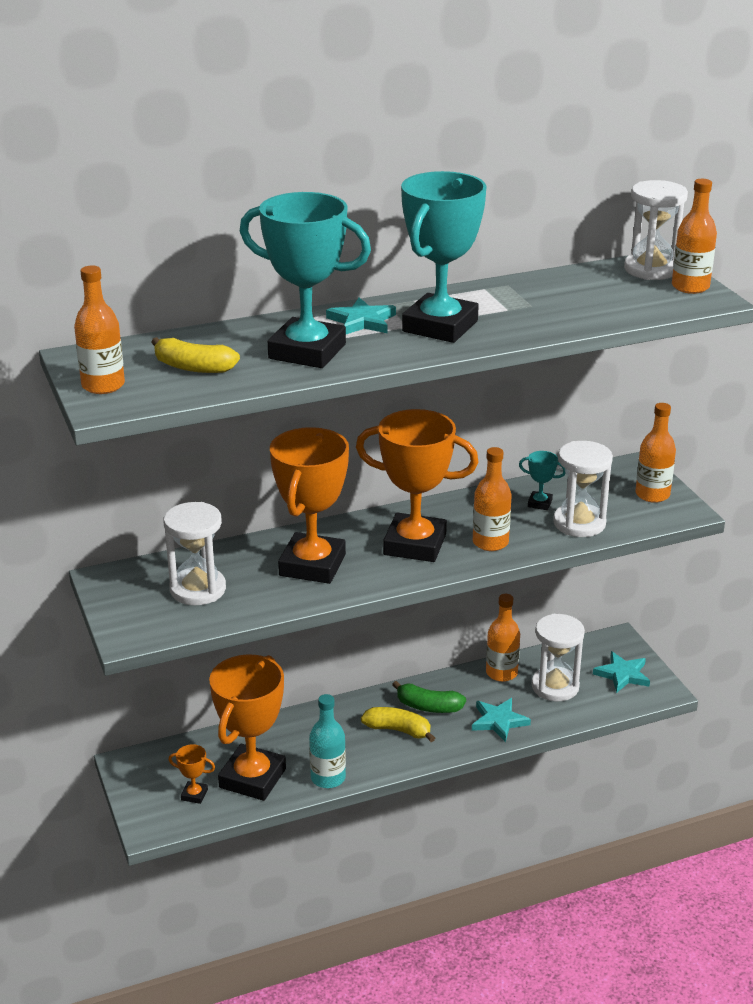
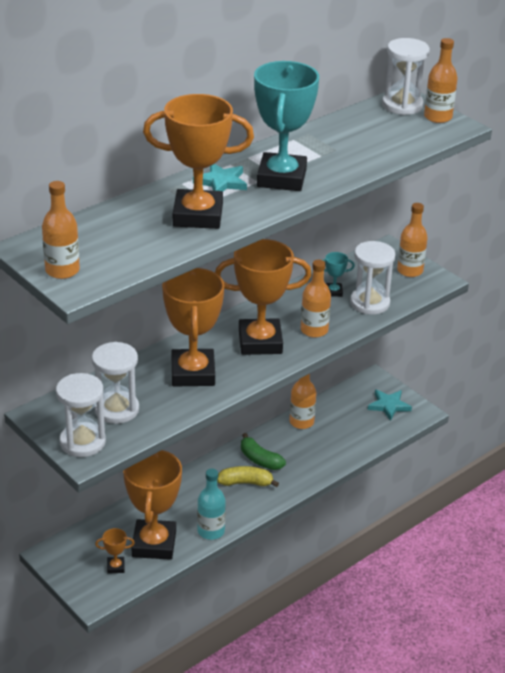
camera: 20 degrees left, 5 degrees up
(193, 367) = (121, 243): yellow banana -> none
(307, 351) = (198, 215): turquoise trophy -> orange trophy
(428, 707) = (260, 460): green banana -> green banana turned 45 degrees clockwise
(499, 721) = (316, 460): turquoise star -> none
(555, 686) = (345, 425): white hourglass -> white hourglass (82, 442)

